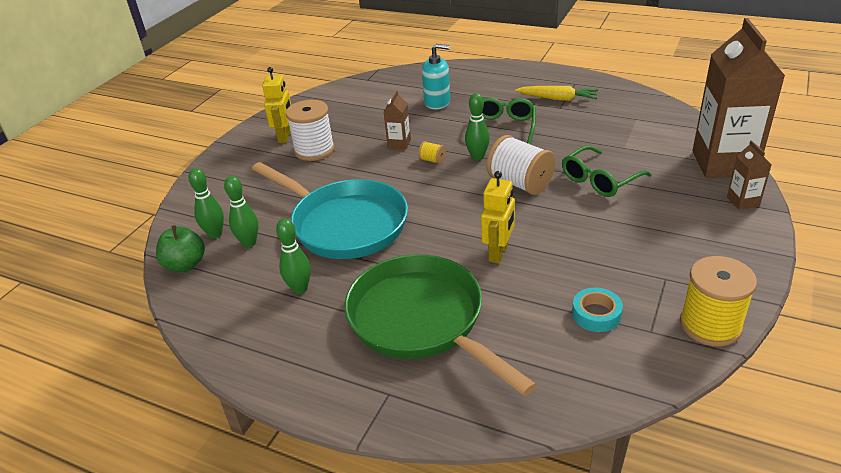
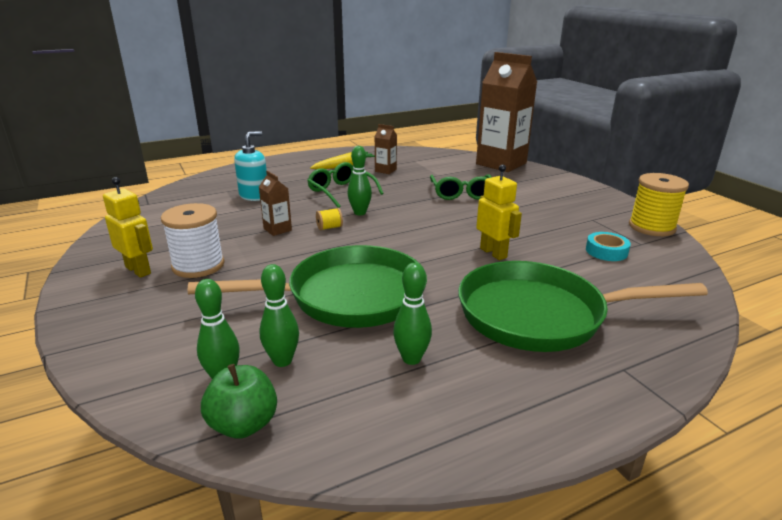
camera: 55 degrees left, 10 degrees down
(344, 224) = (347, 296): turquoise pan -> green pan
(520, 183) = (421, 214): white spool -> none
(743, 201) = (545, 175): brown carton -> brown carton (385, 170)

